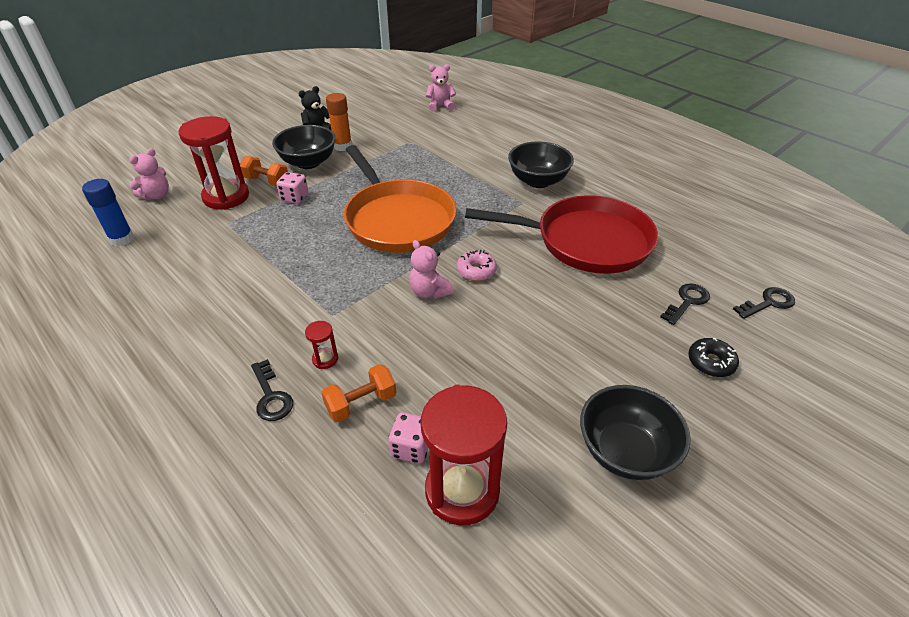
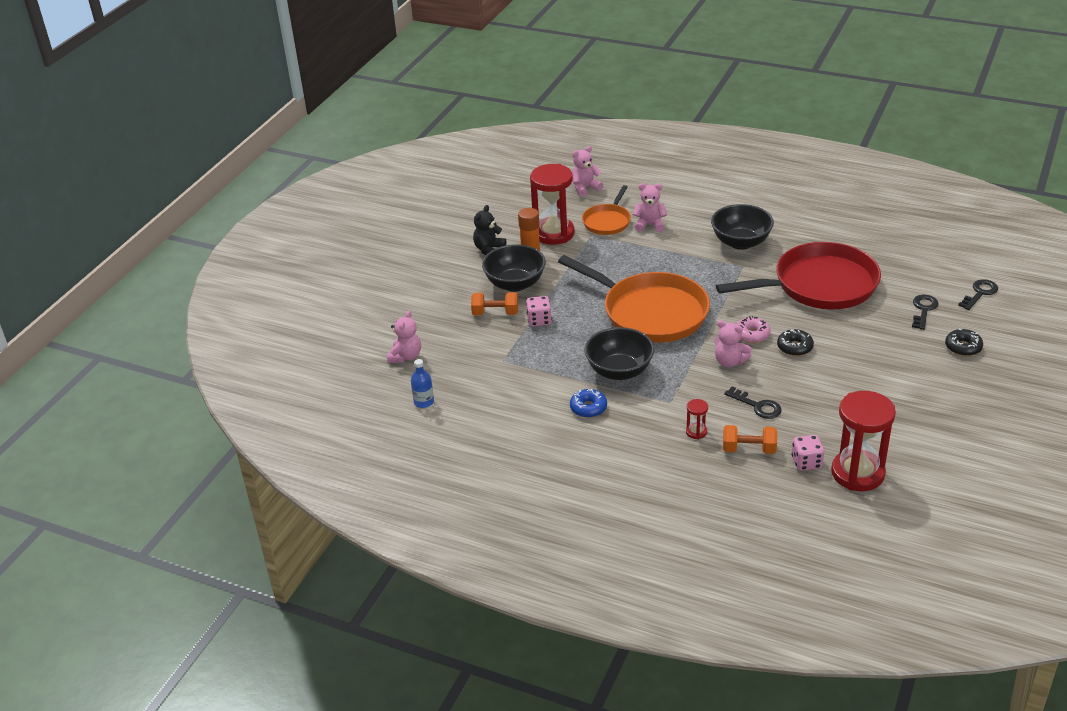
camera: 20 degrees left, 5 degrees down
(122, 239) = (424, 402): blue glue stick -> blue bottle
(226, 197) = (474, 338): red hourglass -> red hourglass (554, 233)
(249, 294) = (588, 408): none -> blue donut
(271, 396) = (681, 466): black key -> black key (757, 406)
(361, 403) = (749, 449): orange dumbbell -> orange dumbbell turned 60 degrees clockwise
(434, 134) = (607, 221): none -> orange pan
(468, 146) = (650, 225): none -> pink teddy bear
(510, 298) = (794, 347): none -> black donut
(625, 451) = (941, 419): black bowl -> black bowl (619, 371)

